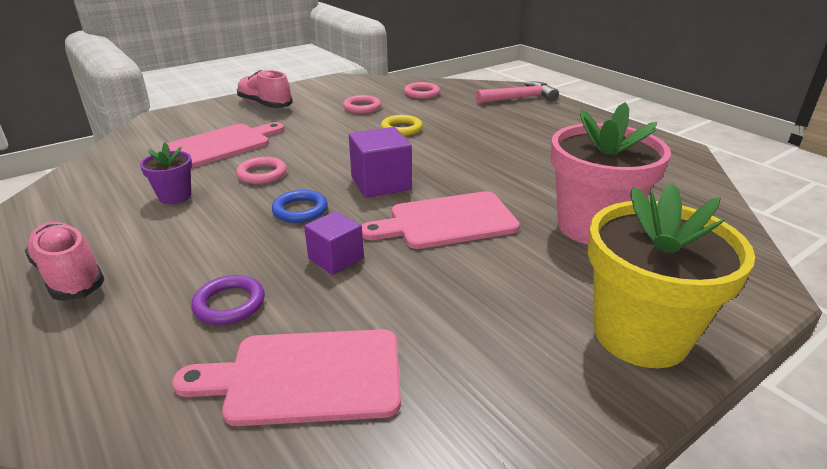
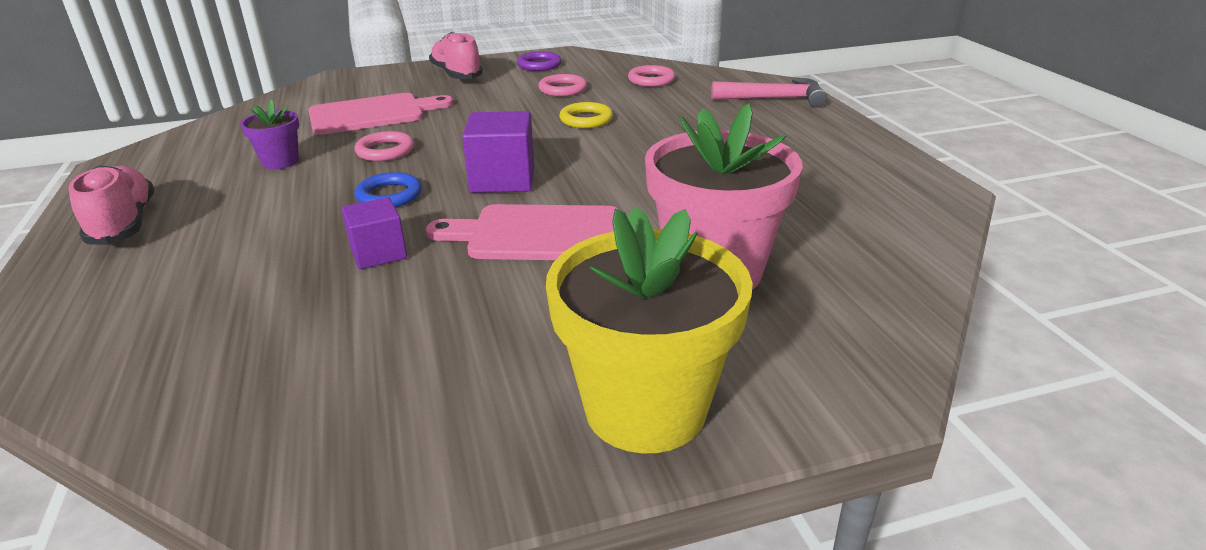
camera: 20 degrees right, 0 degrees up
(229, 304) = (236, 279): purple ring -> purple ring (539, 65)
(305, 377) = (241, 365): pink cutting board -> none

